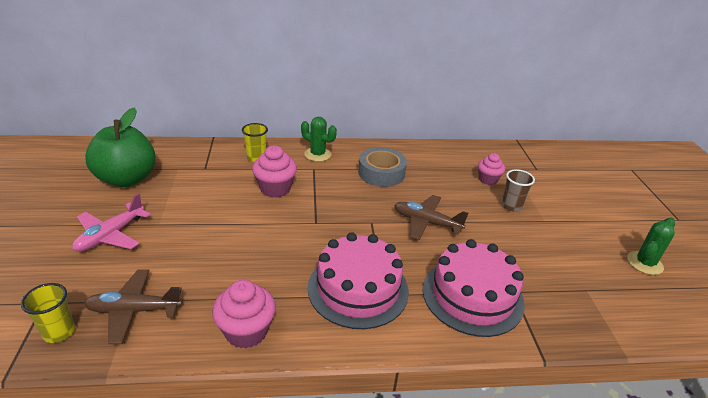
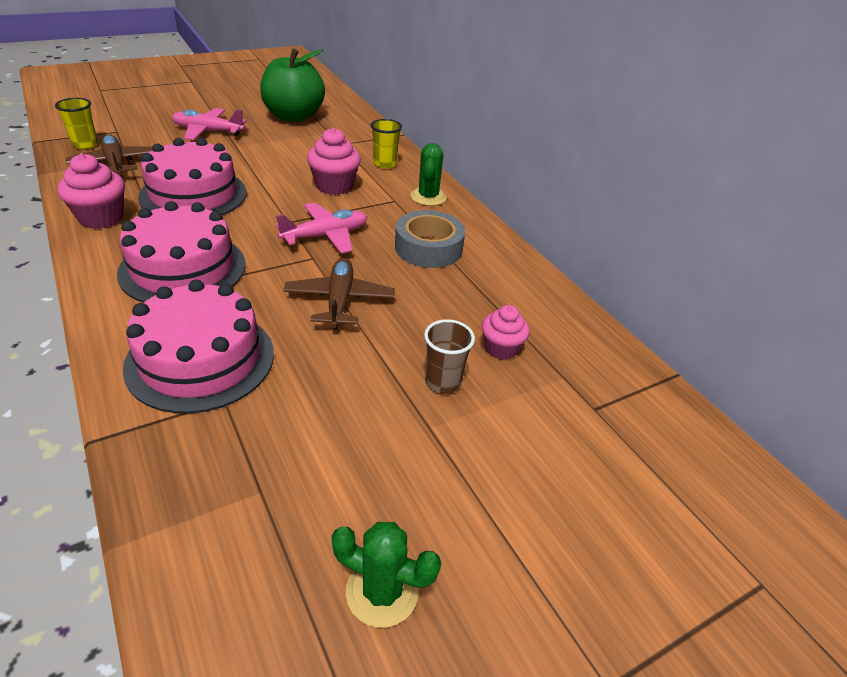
camera: 65 degrees right, 5 degrees up
(239, 265) = (193, 194): none -> pink cake
(346, 210) = (325, 236): none -> pink plane

